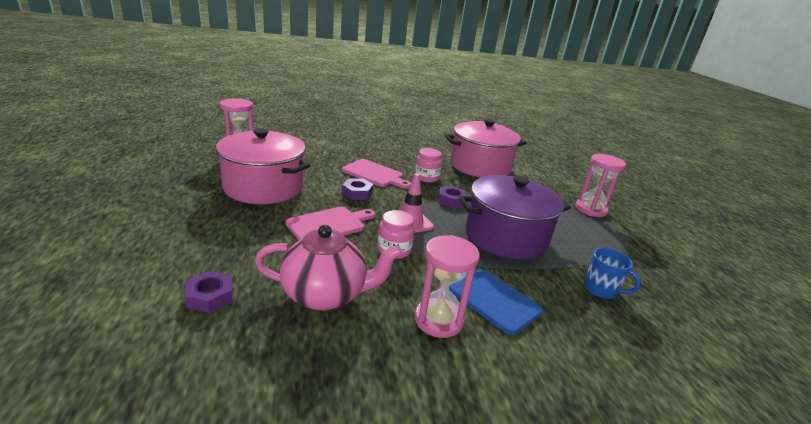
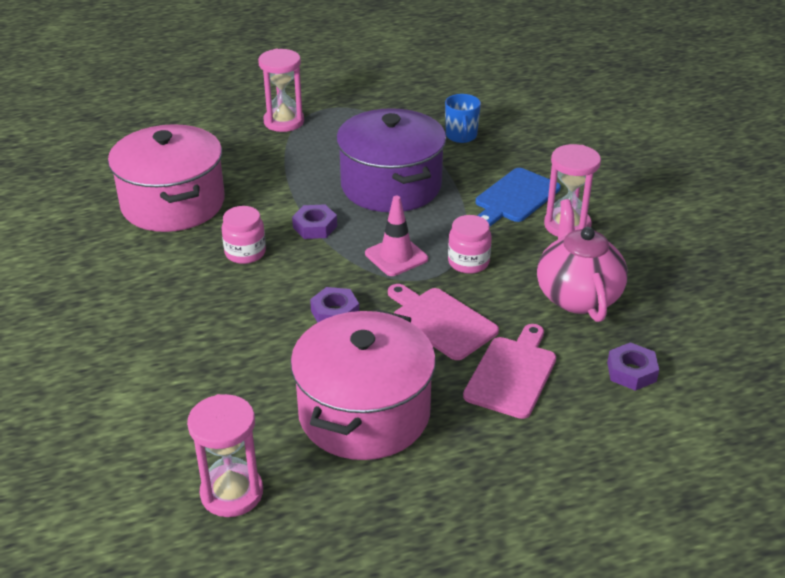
camera: 95 degrees left, 10 degrees up
(374, 174) = (256, 306): pink cutting board -> pink cutting board (512, 374)
(601, 289) = (461, 136): blue mug -> blue mug turned 150 degrees clockwise

